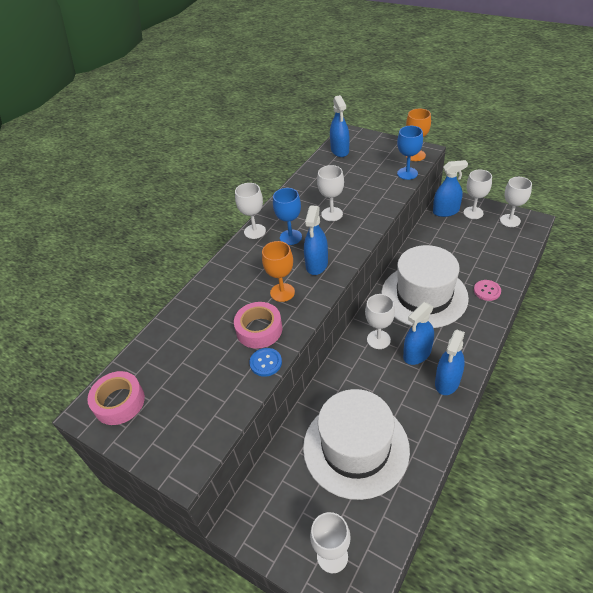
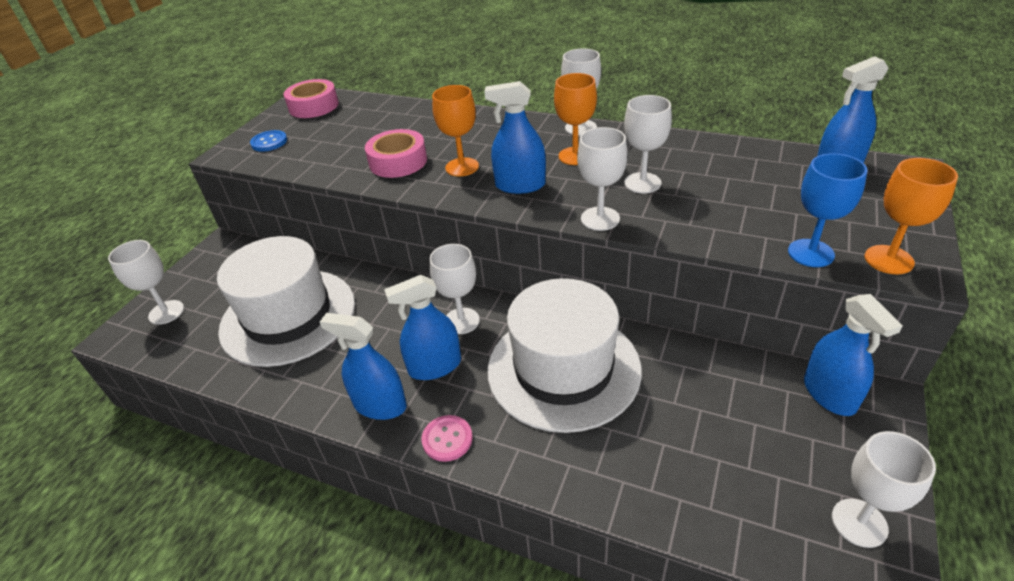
camera: 80 degrees right, 5 degrees down
(266, 363) = (346, 174): blue button -> blue button (269, 142)
(290, 237) = (575, 156): blue goblet -> orange goblet
(417, 354) = (435, 366): blue spray bottle -> blue spray bottle turned 60 degrees counterclockwise
(473, 213) = (851, 445): white goblet -> white goblet (600, 219)
(487, 291) = (594, 465): pink button -> pink button (447, 439)

